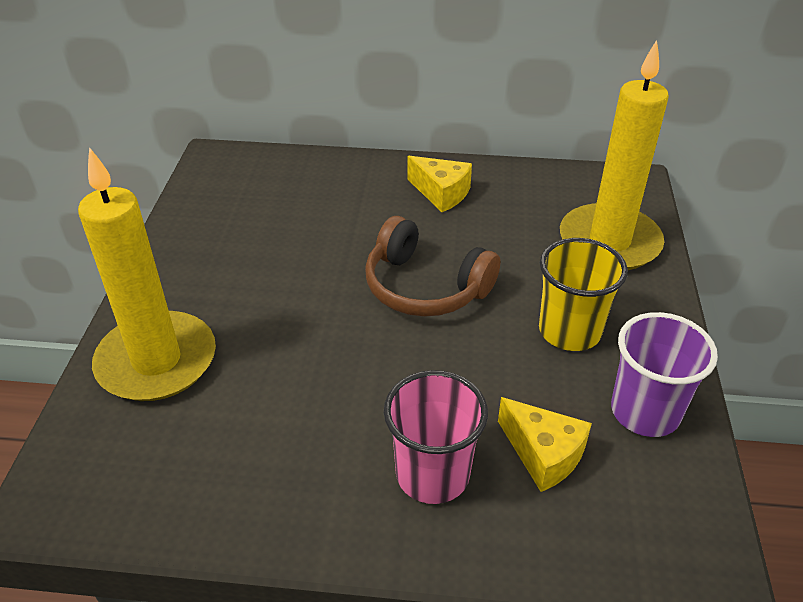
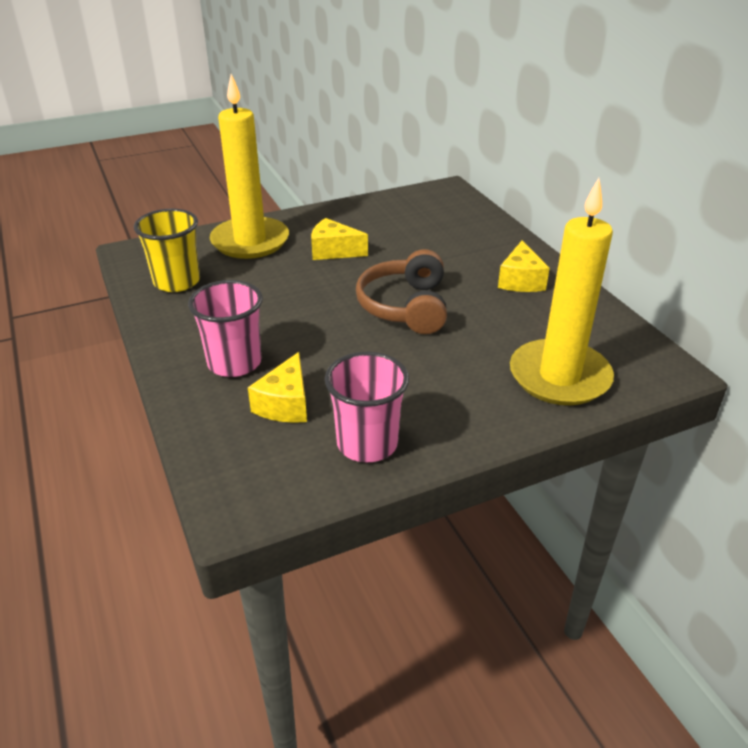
camera: 60 degrees right, 5 degrees down
(259, 295) = (333, 251): none -> yellow cheese
(569, 331) = (423, 384): yellow cup -> yellow cup (177, 281)
(645, 412) = (367, 443): purple cup -> pink cup

